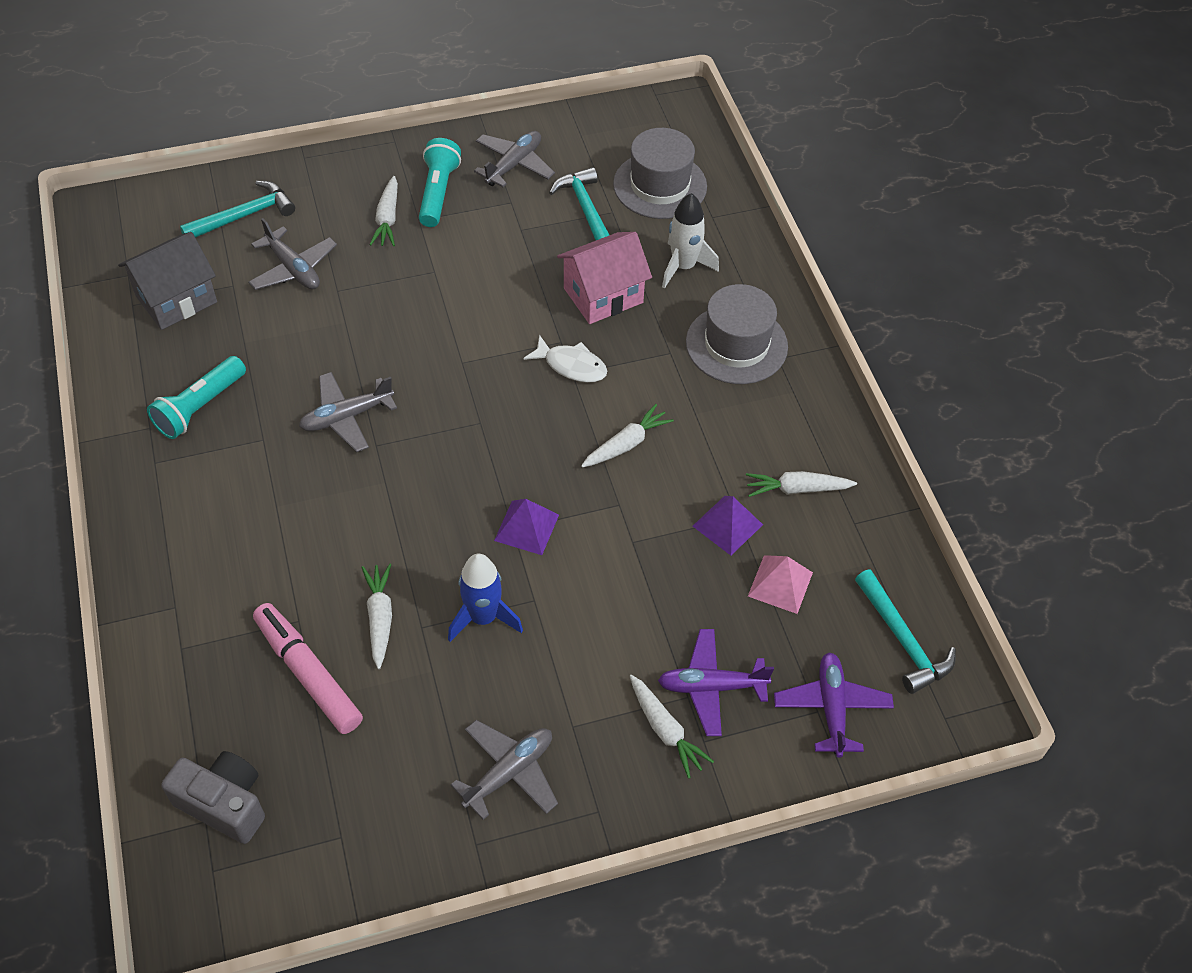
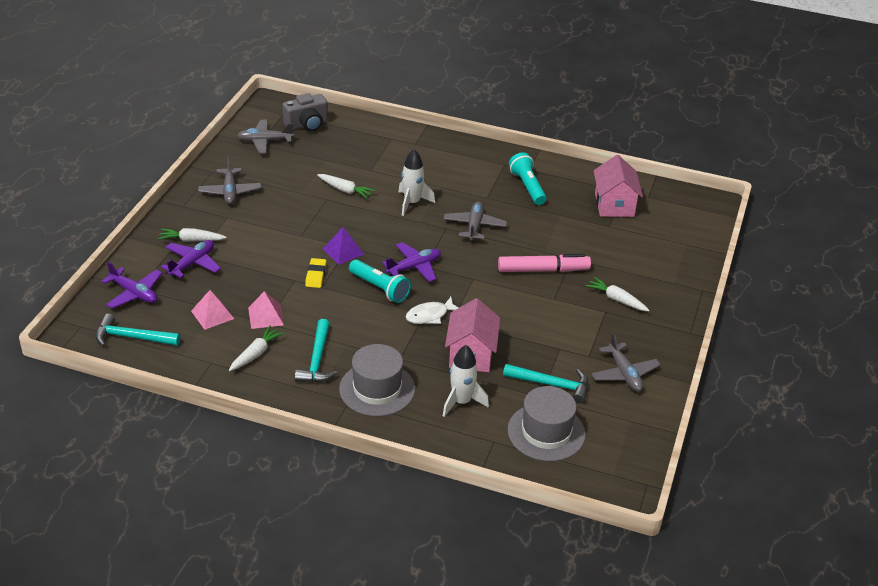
camera: 125 degrees right, 15 degrees down
(176, 299) = (614, 205): grey house -> pink house
(244, 215) = (665, 249): turquoise hammer -> turquoise hammer (317, 360)
(293, 269) = (603, 250): grey plane -> grey plane (264, 141)
(308, 673) = (340, 162): pink marker -> pink marker (543, 270)
(347, 516) = (412, 203): none -> white rocket
(438, 193) = (623, 329): turquoise flashlight -> turquoise flashlight (380, 288)
(483, 617) = (310, 217): blue rocket -> none
(493, 431) = (414, 267): none -> purple plane
(603, 525) = (316, 275): none -> yellow eraser
(626, 444) = (355, 308): white carrot -> none
(727, 525) = (266, 316): purple pyramid -> pink pyramid

